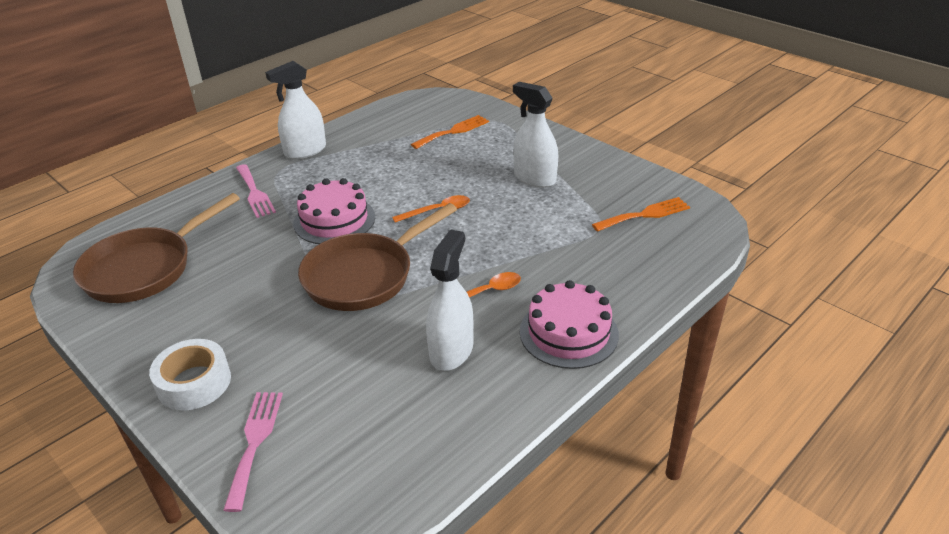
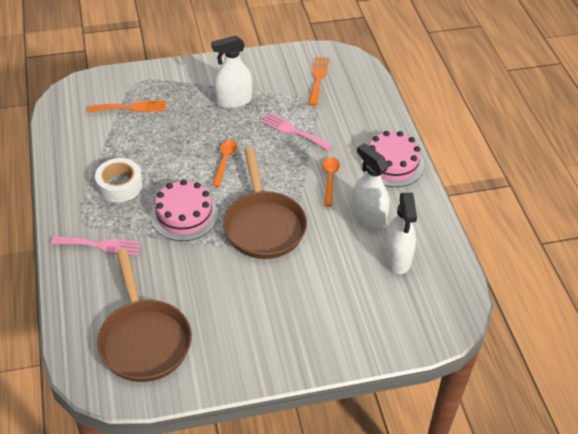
camera: 60 degrees left, 10 degrees up
(194, 382) = (301, 345): white tape -> white tape (120, 185)
(255, 442) = (377, 331): pink fork -> pink fork (293, 131)
(305, 151) = (67, 195): white spray bottle -> white spray bottle (397, 258)
(453, 131) = (131, 107): orange fork -> orange fork turned 90 degrees clockwise

